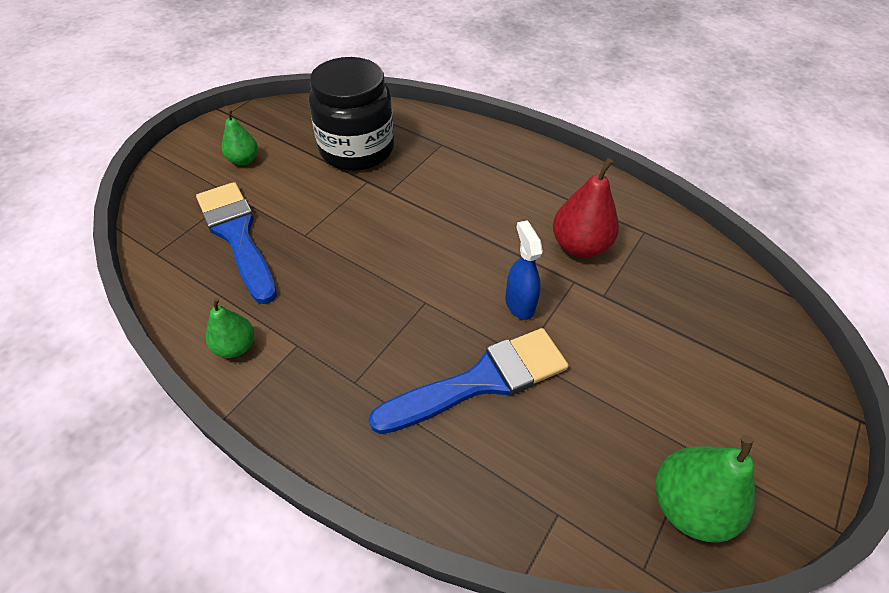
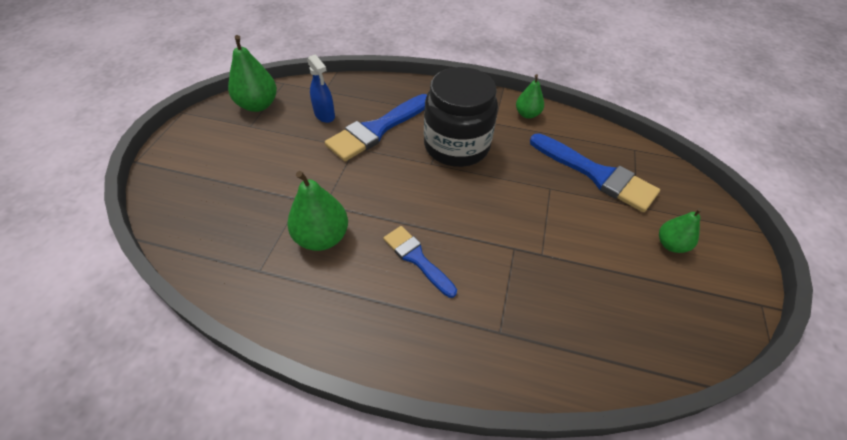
camera: 160 degrees right, 0 degrees up
(357, 149) = (582, 293): black jar -> black jar (456, 146)
(487, 205) = (416, 258): none -> blue brush
(519, 304) = (364, 177): blue spray bottle -> blue spray bottle (324, 115)
(579, 246) = (322, 237): red pear -> green pear

